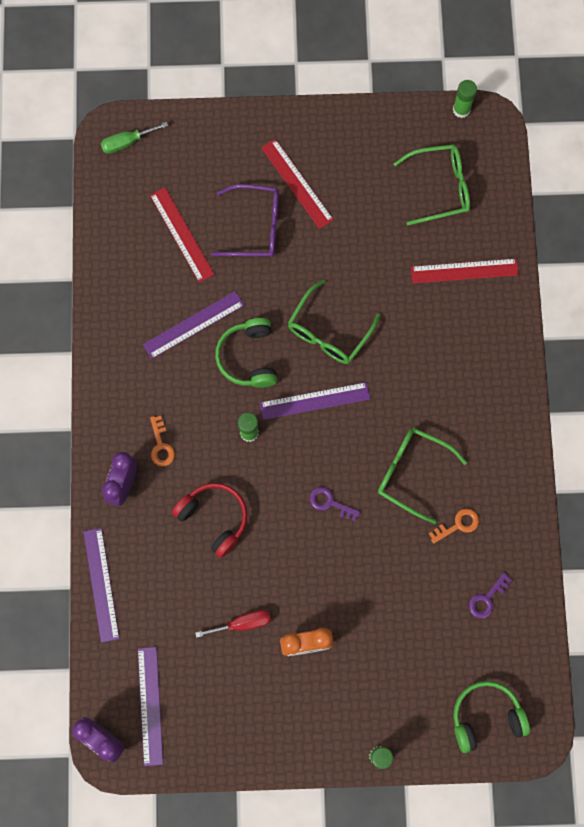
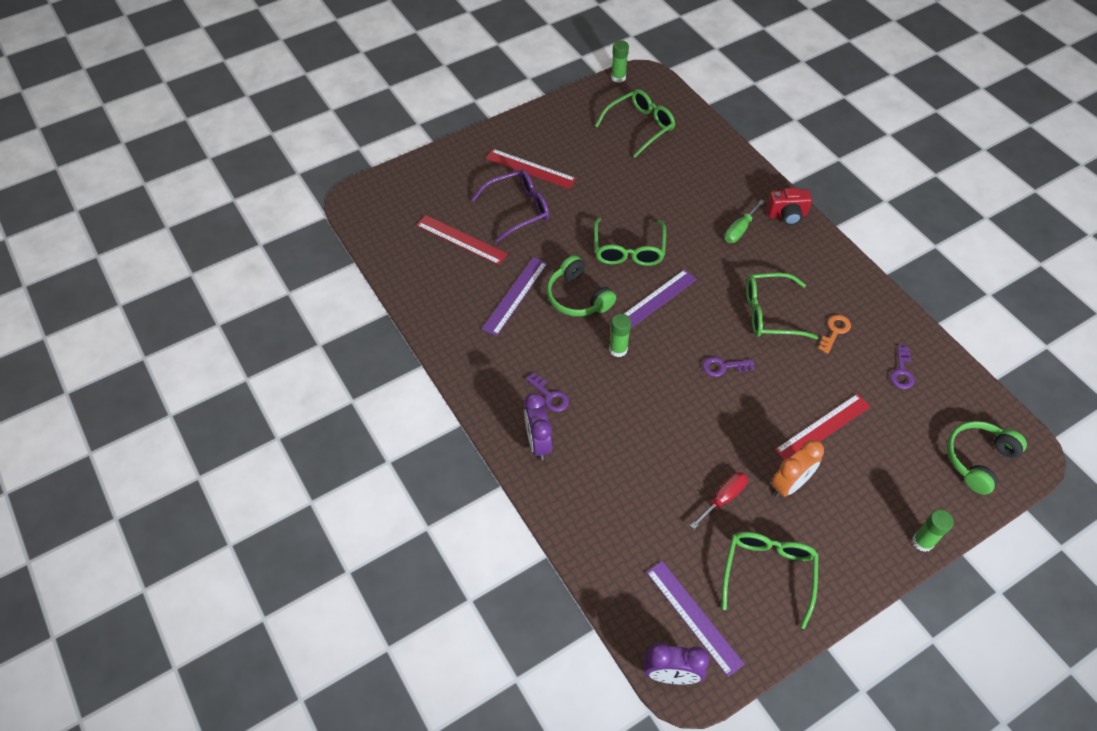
camera: 30 degrees left, 20 degrees down
(101, 584) = (574, 535): purple ruler -> none
(127, 142) = (373, 200): green screwdriver -> green screwdriver (739, 230)
(161, 445) = (550, 396): orange key -> purple key
(214, 518) = (636, 428): red headphones -> none
(233, 706) = (768, 573): none -> green glasses
(464, 271) = (699, 167): red ruler -> red ruler (822, 428)
(509, 375) = (787, 215): none -> red camera

